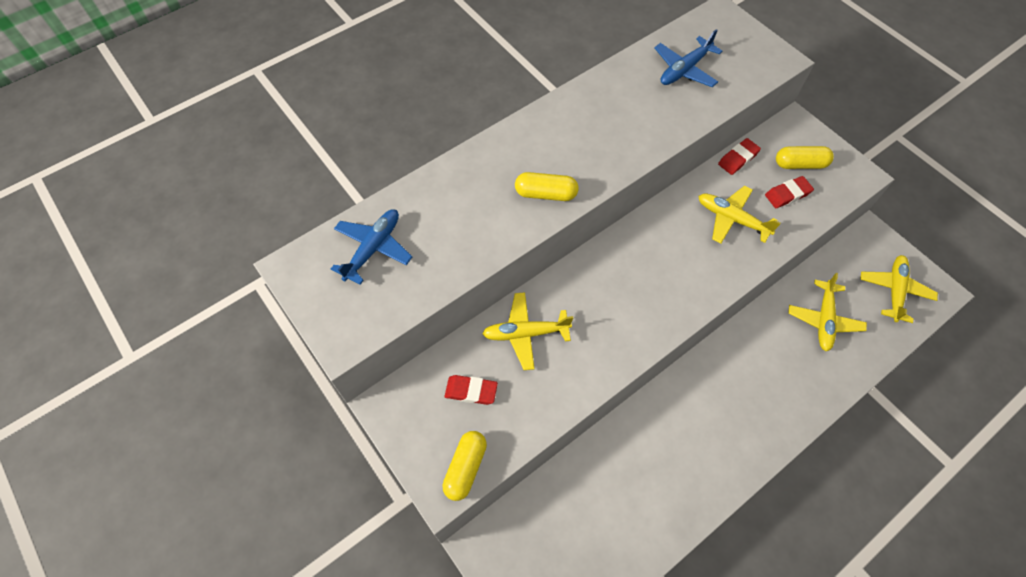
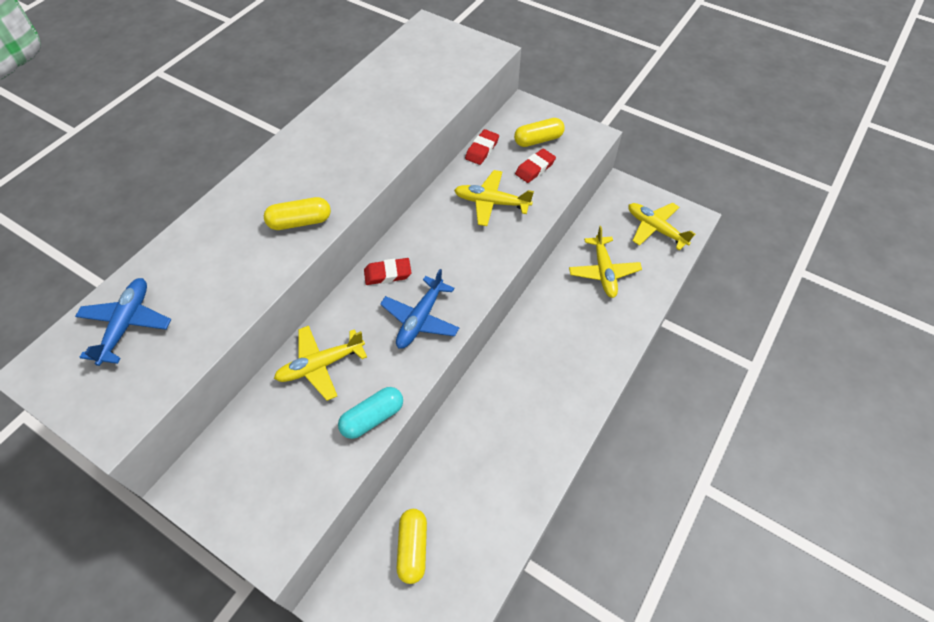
camera: 20 degrees left, 5 degrees down
(465, 468) = (291, 519): yellow capsule -> yellow capsule (413, 548)
(471, 391) = (277, 440): red eraser -> red eraser (387, 274)
(560, 399) = (372, 418): none -> turquoise capsule
(684, 70) = (406, 80): blue plane -> blue plane (420, 319)
(894, 290) = (655, 229): yellow plane -> yellow plane turned 45 degrees counterclockwise

